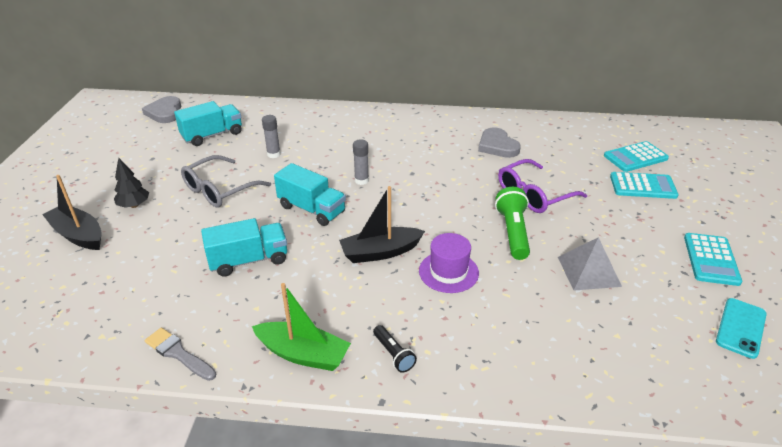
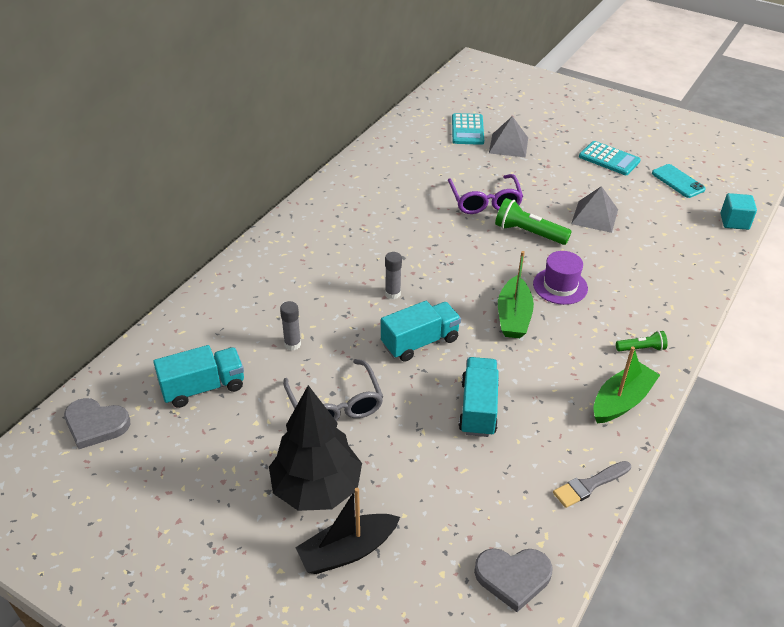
camera: 65 degrees left, 5 degrees up
(134, 205) = (317, 488): black tree -> black tree, size x2.09
(212, 135) = (203, 388): turquoise truck -> turquoise truck turned 75 degrees clockwise
(380, 252) = (513, 316): black boat -> green boat
(393, 354) = (641, 348): black flashlight -> green flashlight
(497, 146) = (395, 190): grey heart -> grey heart (513, 577)
(643, 186) = (508, 145): turquoise calculator -> grey pyramid
(718, 403) = (734, 221): none -> turquoise cube

